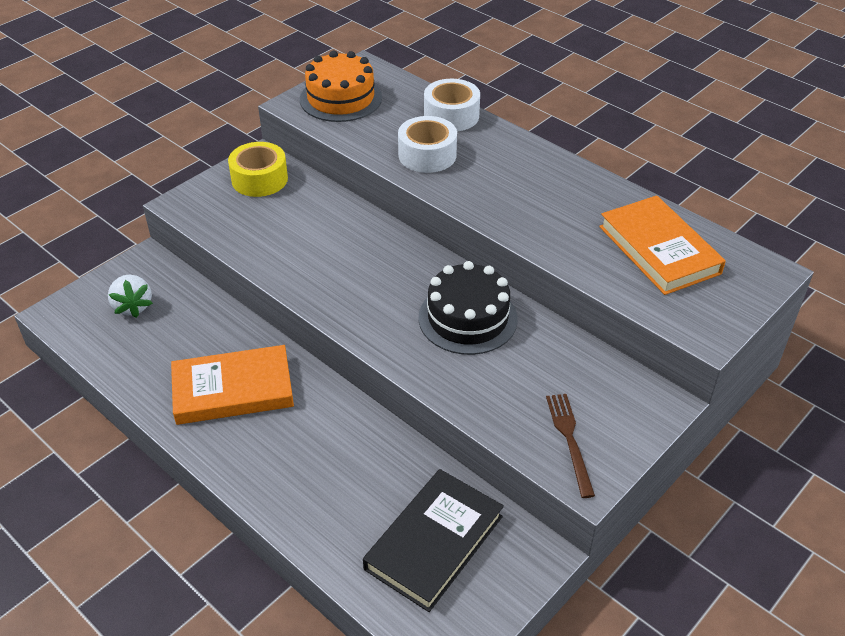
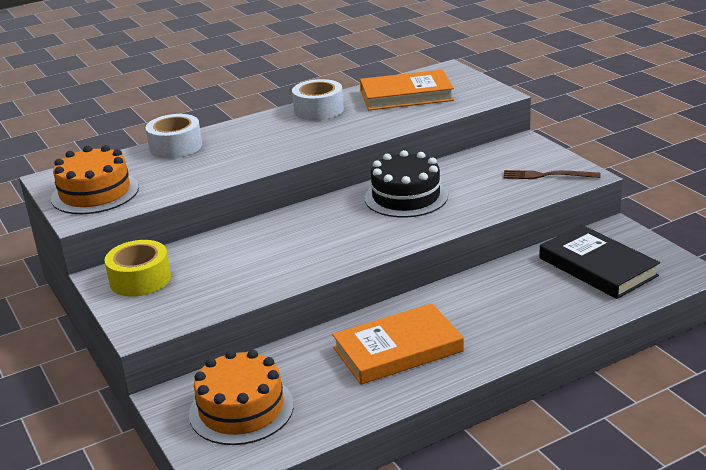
camera: 70 degrees left, 15 degrees down
(133, 306) = (241, 409): white strawberry -> orange cake
(233, 389) = (398, 349): orange book -> orange book turned 60 degrees clockwise
(427, 155) = (224, 162): white tape -> white tape (318, 110)

